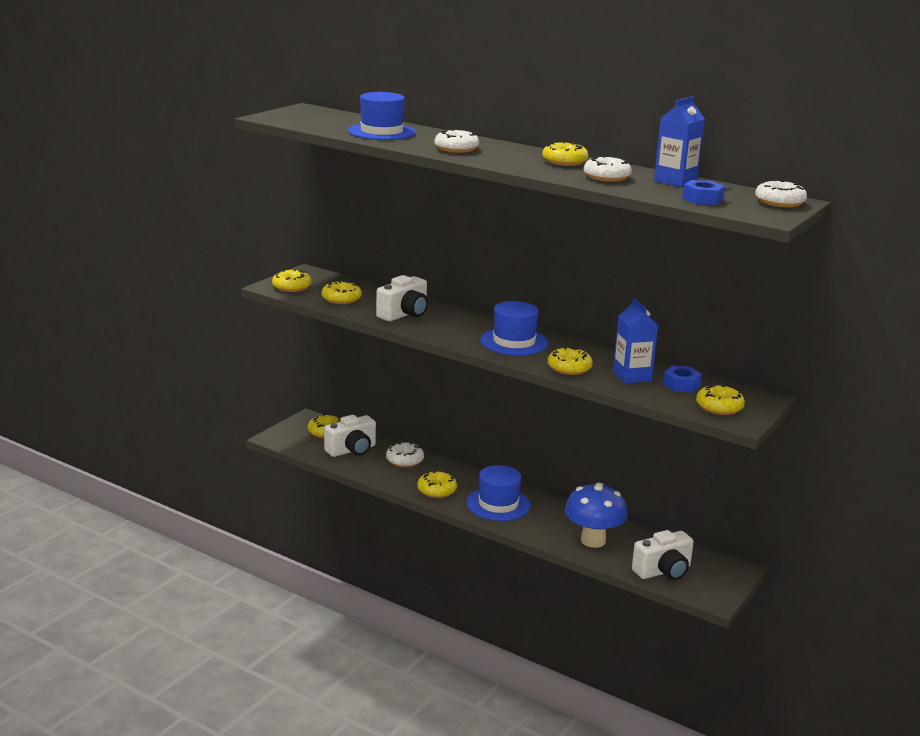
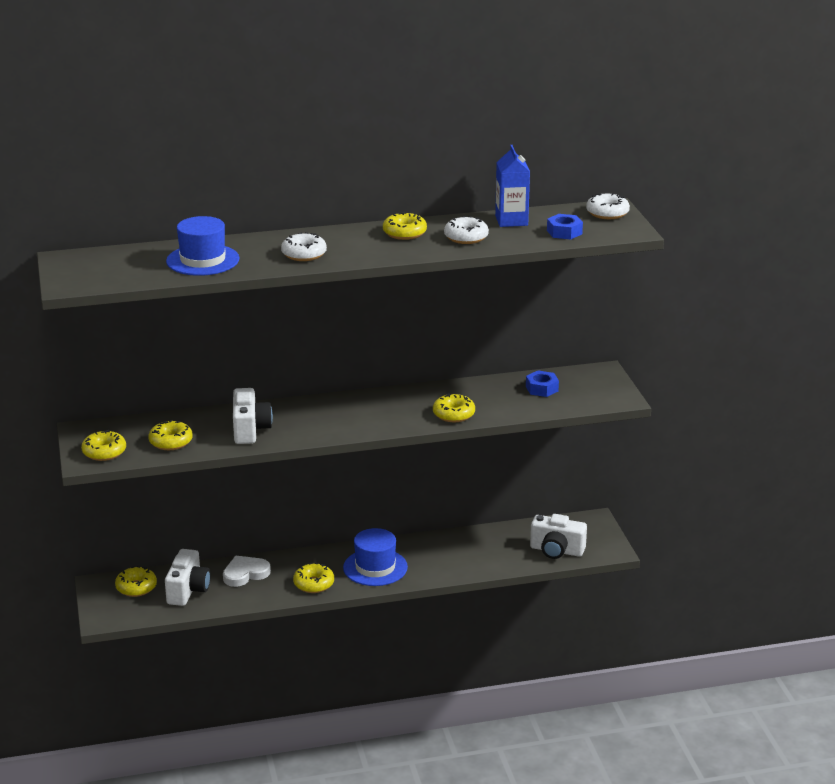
camera: 45 degrees left, 5 degrees up
(404, 460) = (245, 574): white donut -> white heart
(514, 342) = (376, 412): blue hat -> none
(593, 540) = (481, 556): blue mushroom -> none
(632, 376) = (502, 398): blue carton -> none
(663, 571) = (556, 550): white camera -> white camera turned 90 degrees clockwise
(719, 407) = (592, 395): yellow donut -> none

